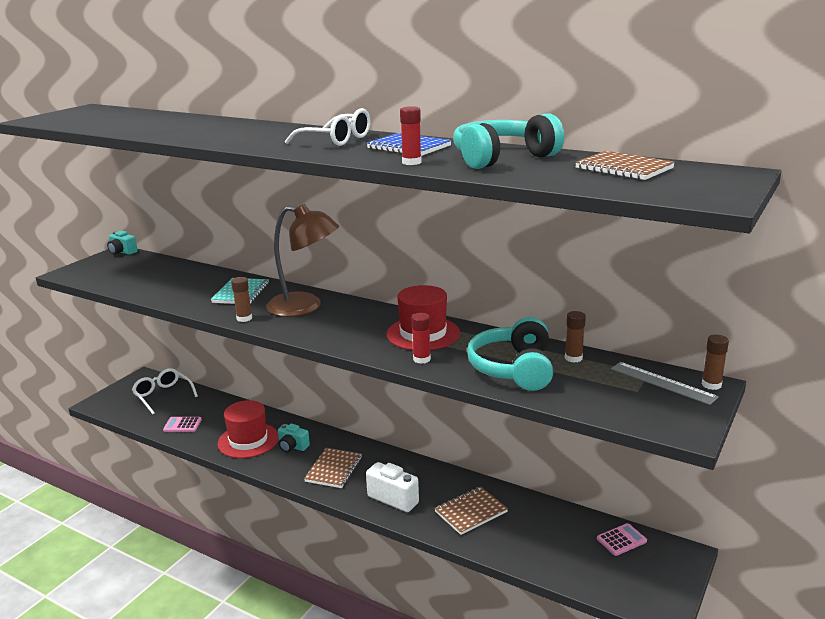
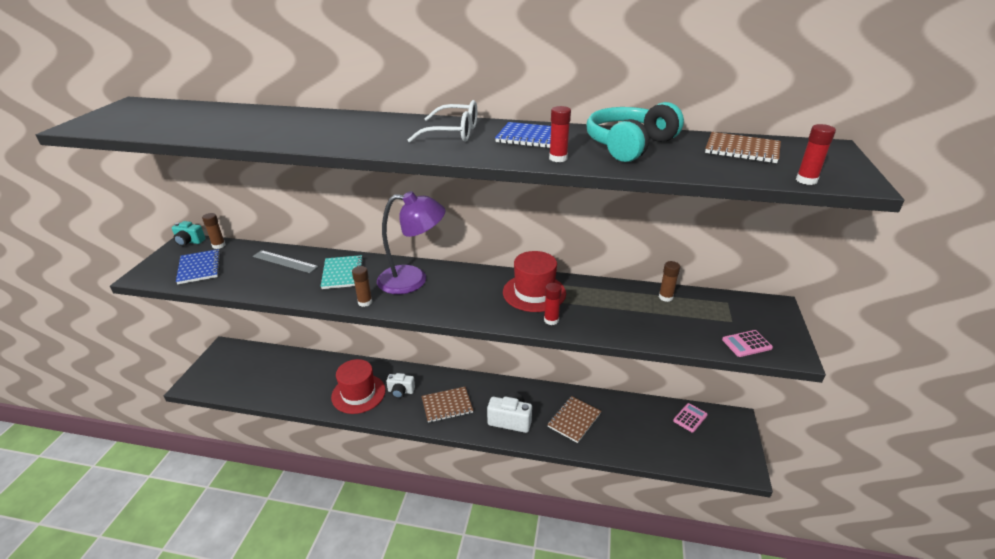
camera: 20 degrees left, 10 degrees up
(117, 273) = (199, 268): none -> blue notebook
(163, 396) = (254, 364): white glasses -> none
(182, 425) = (289, 390): pink calculator -> pink calculator (746, 344)
(292, 447) = (401, 391): turquoise camera -> white camera
(305, 307) = (413, 280): brown lamp -> purple lamp
(334, 469) = (447, 405): brown notebook -> brown notebook turned 75 degrees clockwise
(514, 369) = (630, 316): turquoise headphones -> none
(656, 194) = (806, 180): none -> red glue stick
(662, 382) = (743, 309): grey ruler -> grey ruler (285, 261)
(711, 385) = (776, 305): brown glue stick -> brown glue stick (218, 245)

